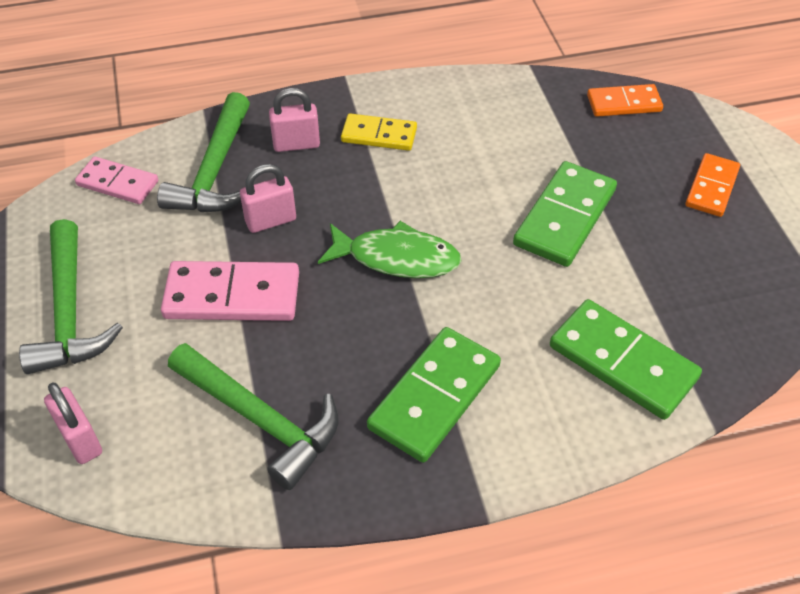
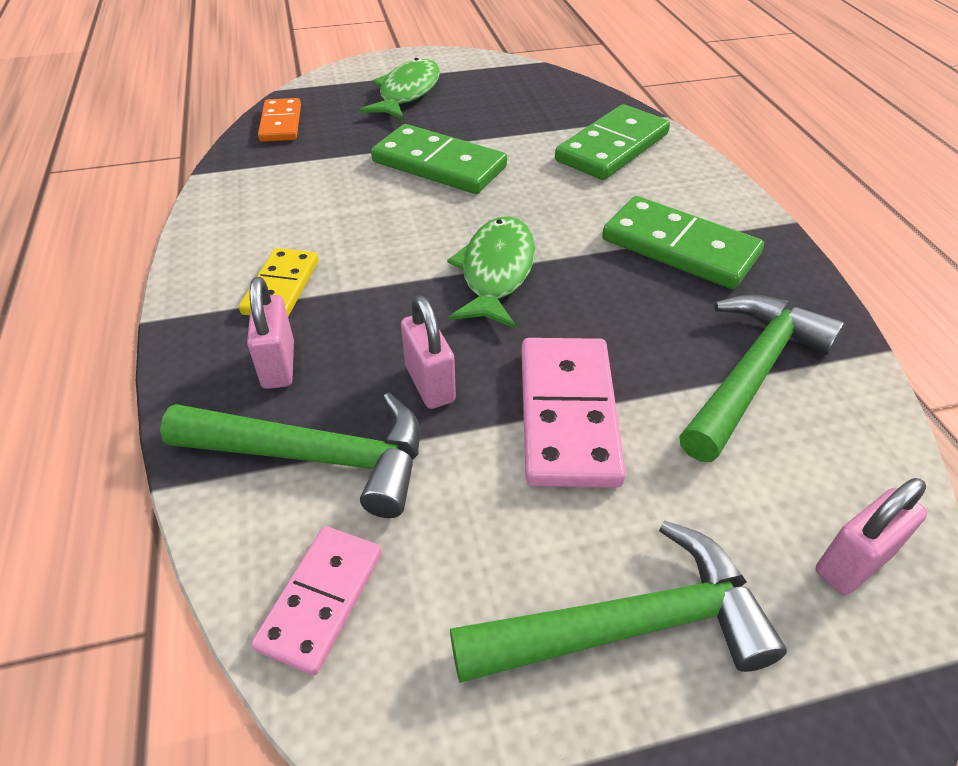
camera: 90 degrees left, 5 degrees down
(711, 187) = (407, 92): orange domino -> green fish

